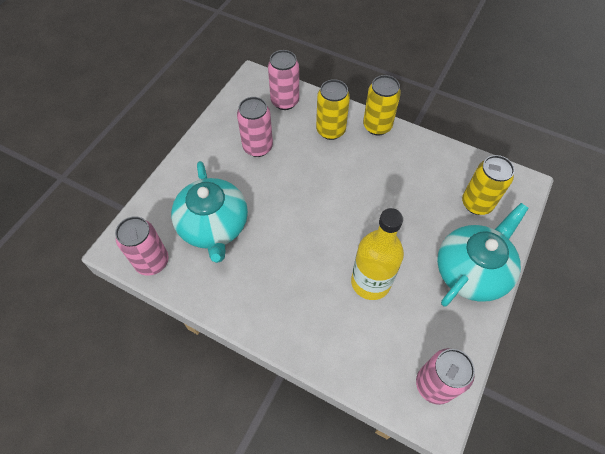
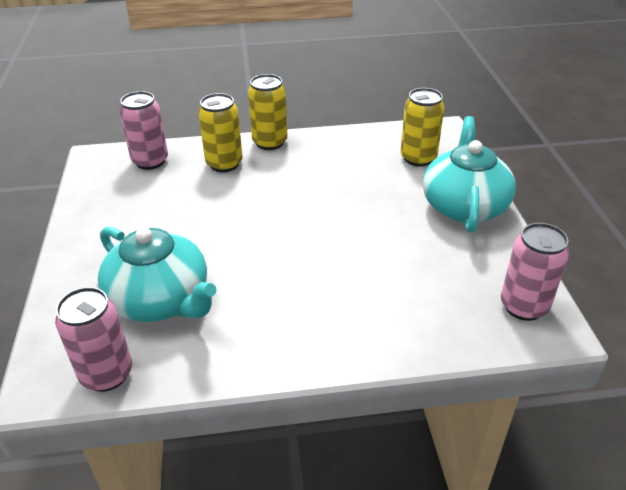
camera: 35 degrees left, 20 degrees down
(257, 147) = (153, 209): pink can -> none
(370, 282) = (383, 260): yellow bottle -> none

